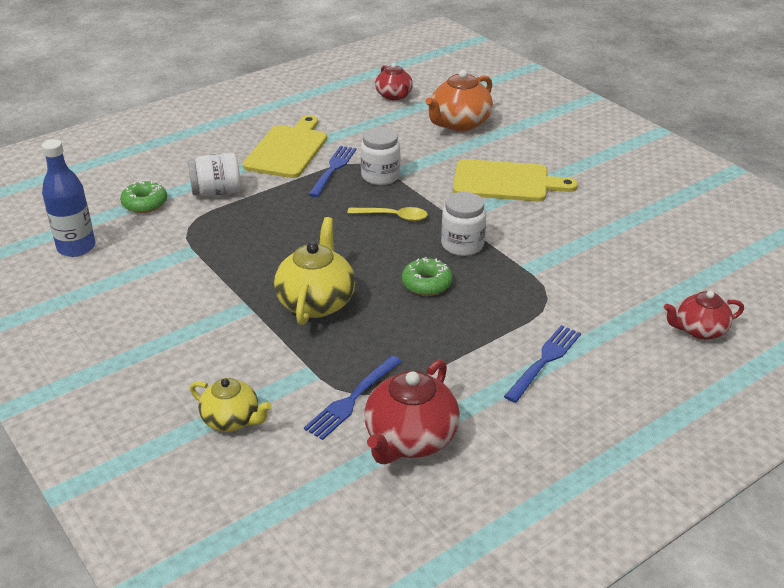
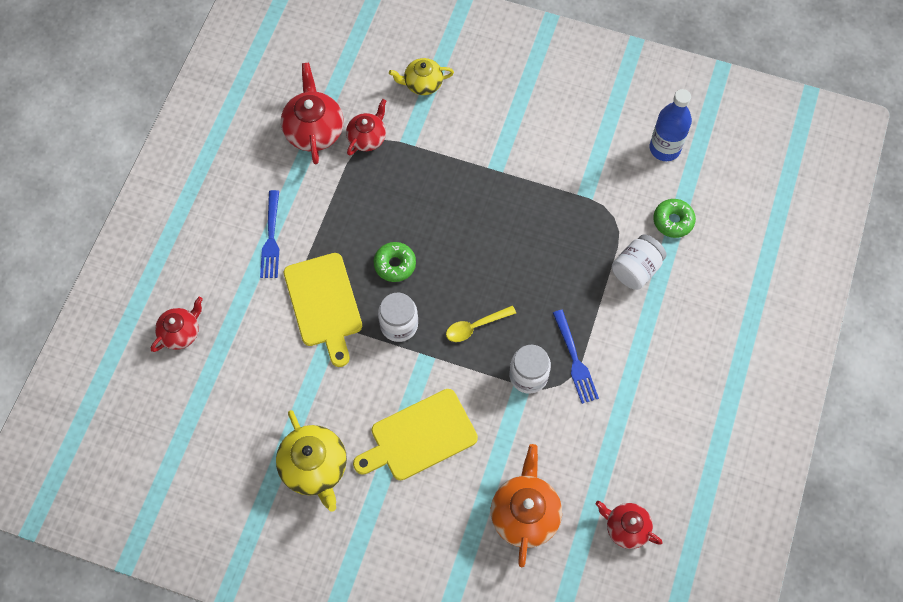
camera: 145 degrees right, 30 degrees up
(287, 150) = (638, 364): yellow cutting board -> yellow cutting board (324, 304)
(316, 302) = (454, 200): yellow teapot -> yellow teapot (314, 467)
(352, 399) = (367, 138): blue fork -> red teapot

